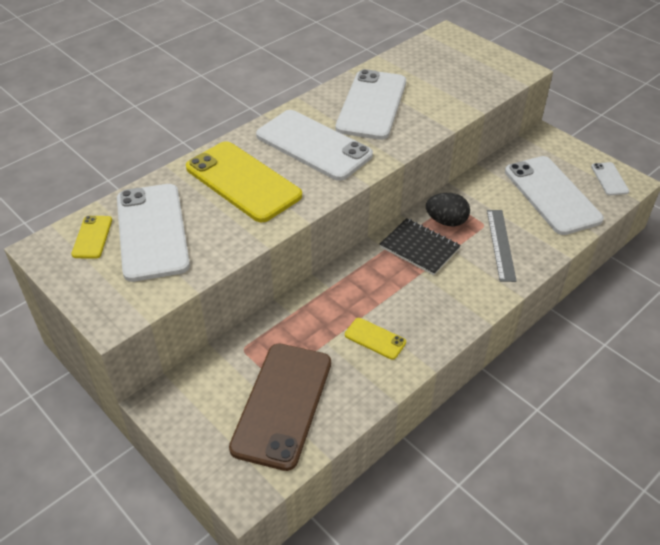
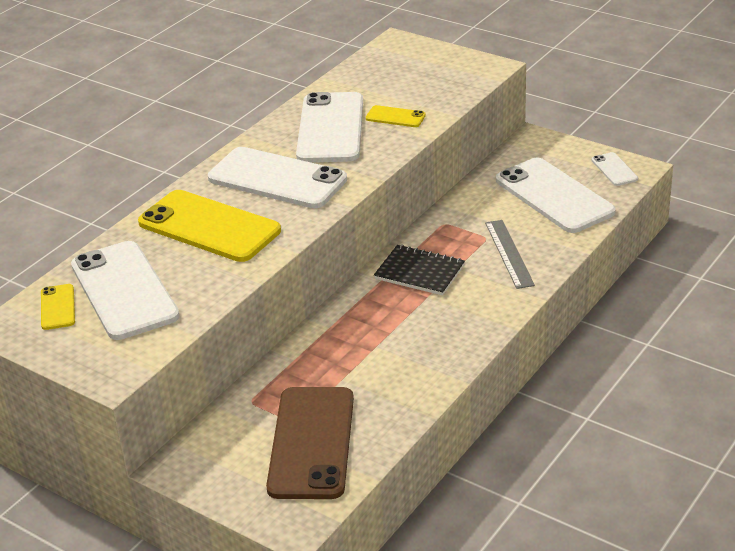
camera: 10 degrees left, 10 degrees down
(375, 338) = (394, 365): yellow phone -> yellow phone (395, 117)
(446, 221) = (442, 241): black egg -> none

